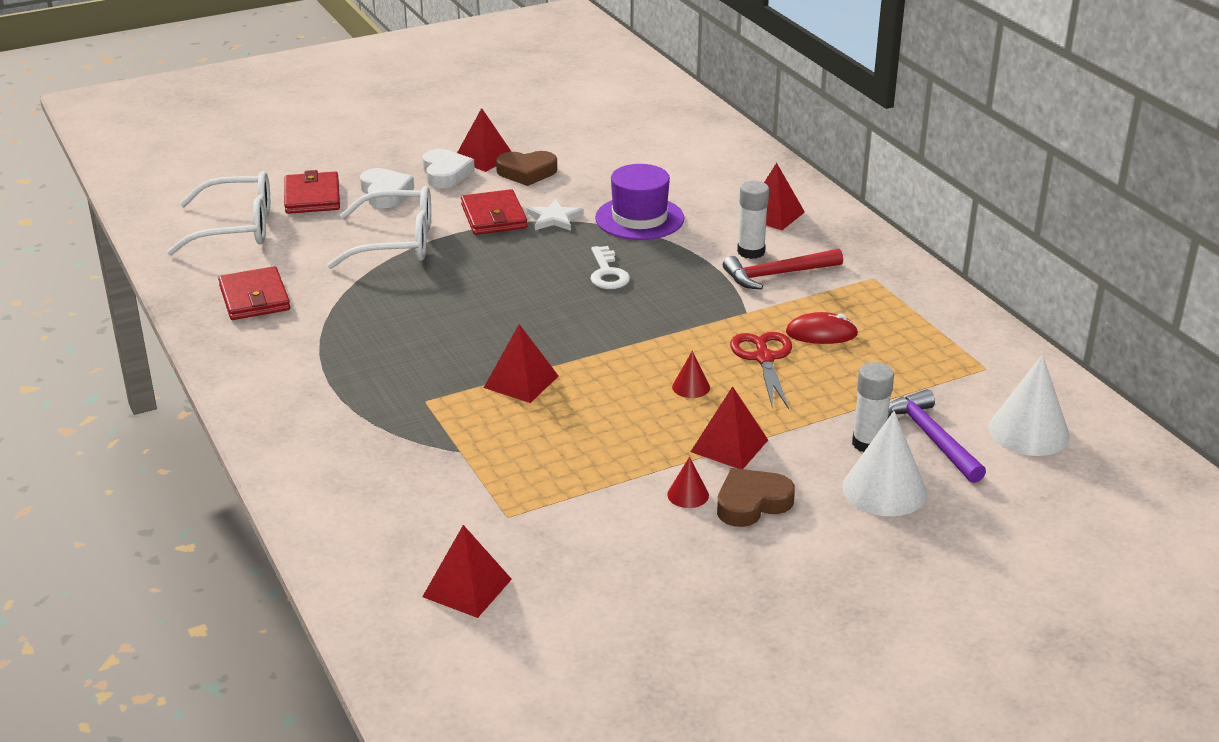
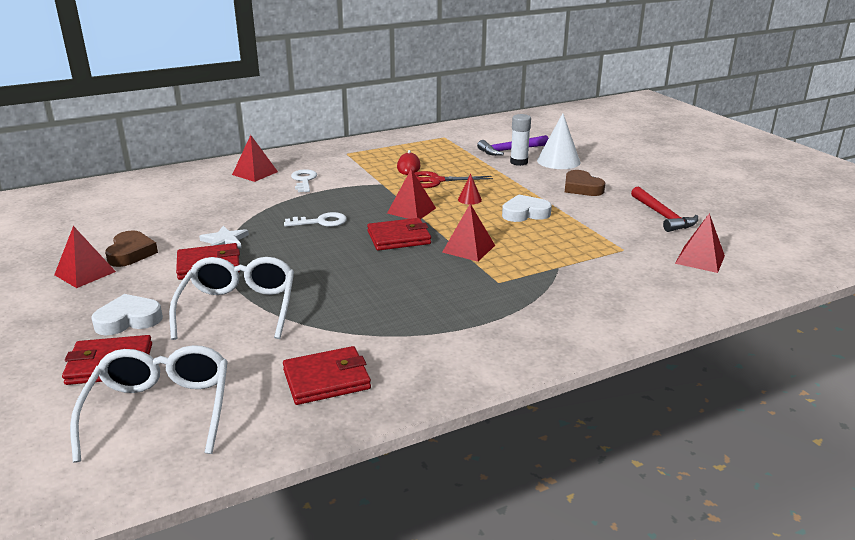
camera: 90 degrees left, 5 degrees down
(445, 173) = (106, 290): white heart -> white heart (525, 213)
(557, 329) = (399, 238): none -> red wallet
(639, 218) = (240, 211): purple hat -> none
(688, 495) = (580, 202): red cone -> none
(729, 446) = (529, 191): red pyramid -> red pyramid (411, 210)
(751, 252) = (304, 180): white glue stick -> white key
(777, 274) = (336, 174): red hammer -> red hammer (662, 216)
(1028, 432) = (500, 133): white cone -> none

